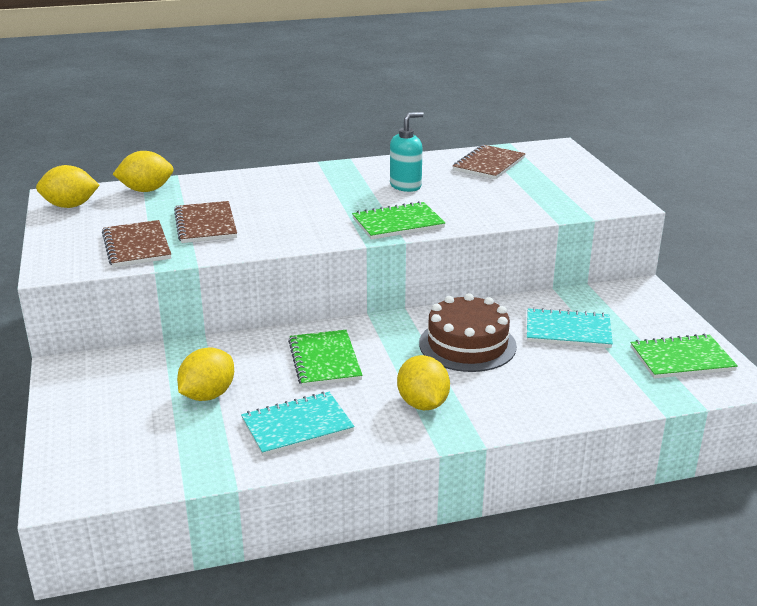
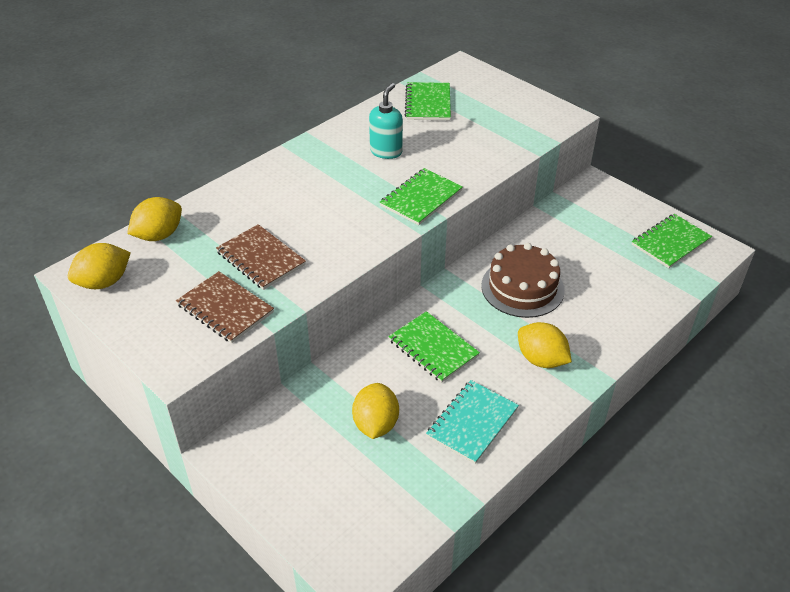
camera: 30 degrees left, 15 degrees up
(489, 164) = (428, 103): brown notebook -> green notebook
(568, 331) = (579, 245): turquoise notebook -> none

